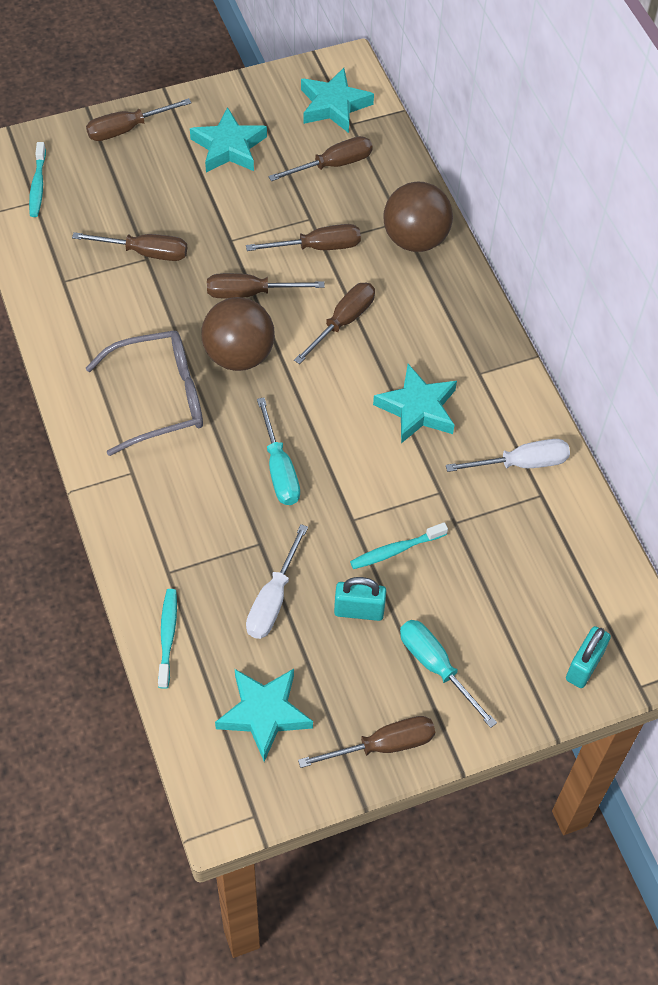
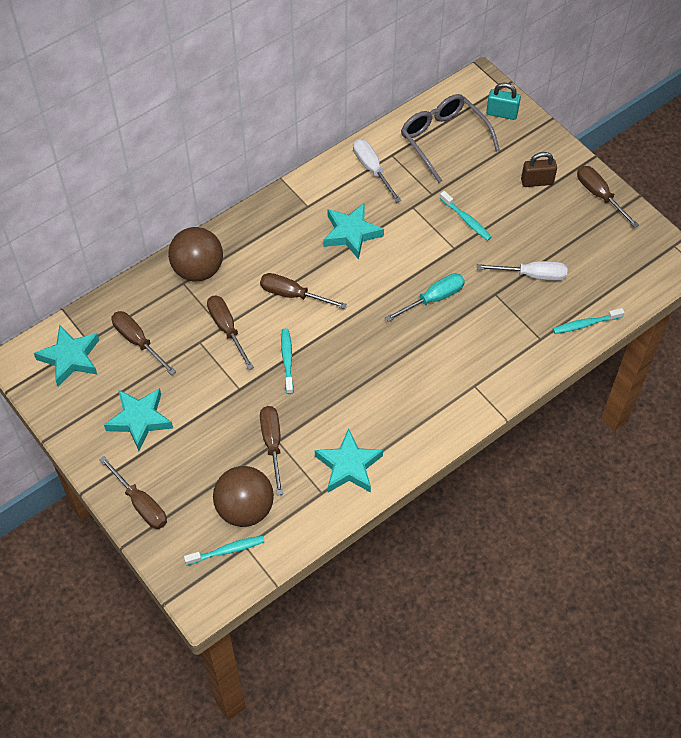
camera: 105 degrees left, 0 degrees up
(158, 398) = (406, 389): grey glasses -> grey glasses (444, 140)
(239, 355) = (347, 350): brown ball -> brown ball (245, 508)
(250, 293) = (287, 360): brown screwdriver -> turquoise toothbrush
(264, 713) = (610, 258): turquoise star -> turquoise star (348, 466)
(359, 610) = (518, 228): turquoise padlock -> none
(436, 667) = (537, 182): turquoise screwdriver -> brown padlock

